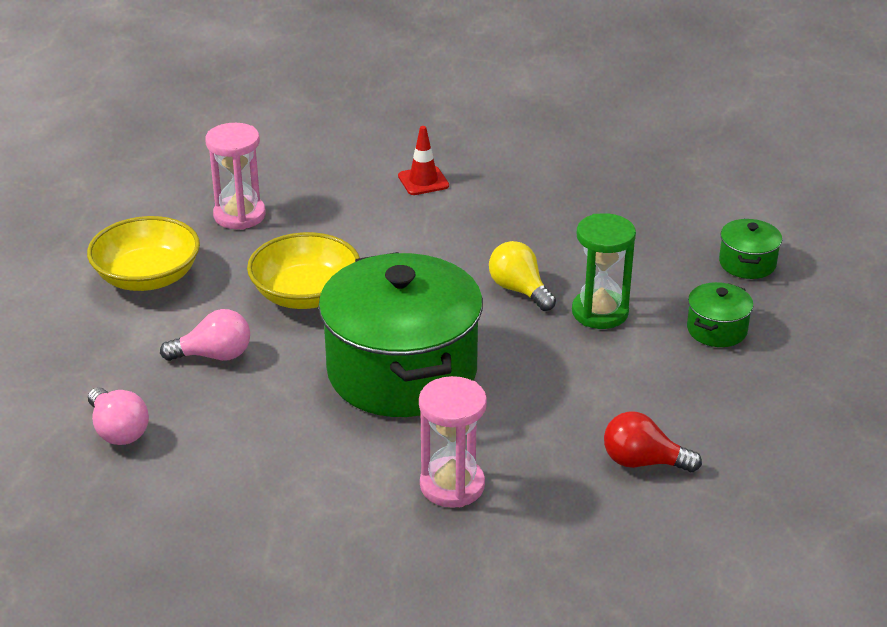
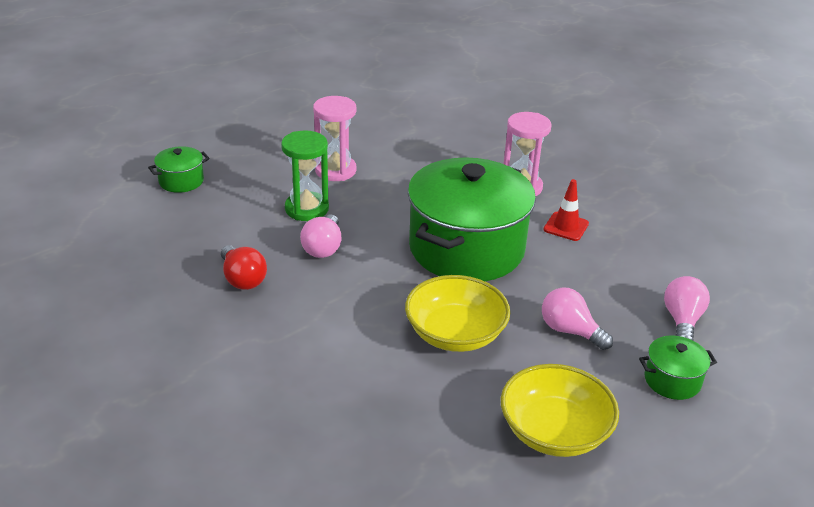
camera: 135 degrees left, 0 degrees up
(239, 215) = (411, 444): pink hourglass -> pink hourglass (335, 170)
(423, 181) = (230, 370): red traffic cone -> red traffic cone (566, 226)
(519, 290) = (323, 248): yellow light bulb -> pink light bulb
(643, 462) = (418, 146): red light bulb -> red light bulb (242, 279)
(716, 330) = (271, 166): green pot -> green pot (672, 380)

